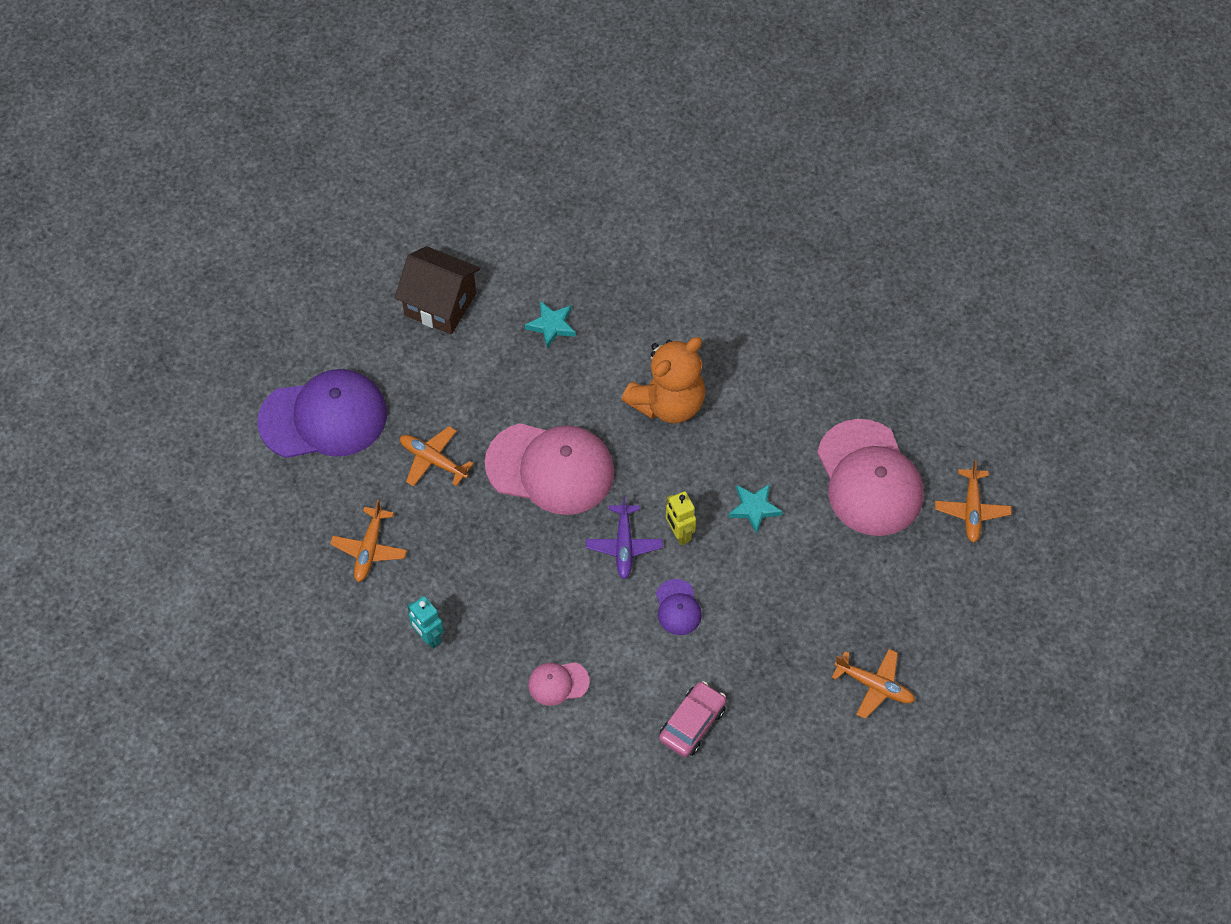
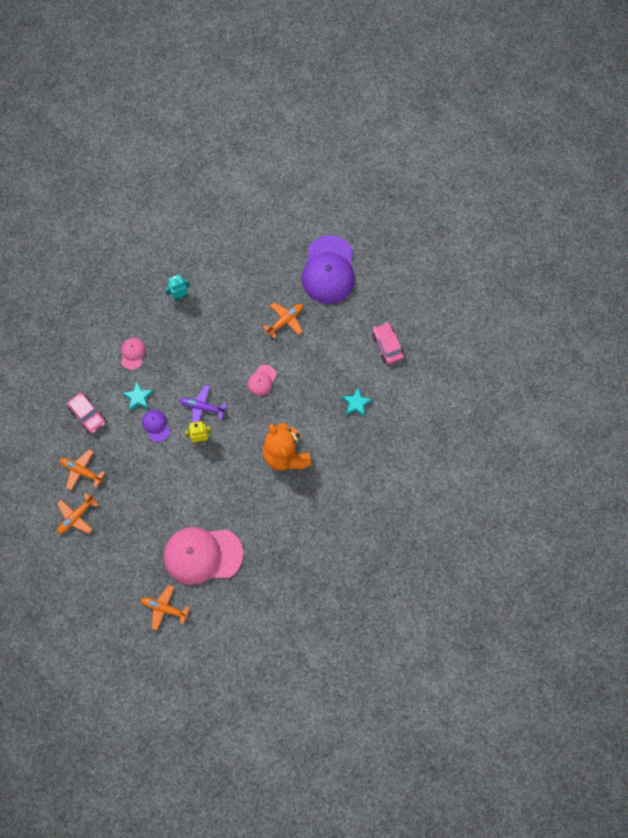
camera: 105 degrees right, 10 degrees up
(369, 549) = (240, 278): orange plane -> orange plane (81, 471)
(440, 304) = (387, 346): brown house -> pink car
(550, 468) = (262, 380): pink cap -> pink cap, size x0.45
(678, 607) = (156, 426): purple cap -> purple cap turned 60 degrees clockwise
(754, 508) = (203, 484): turquoise star -> turquoise star (138, 397)

